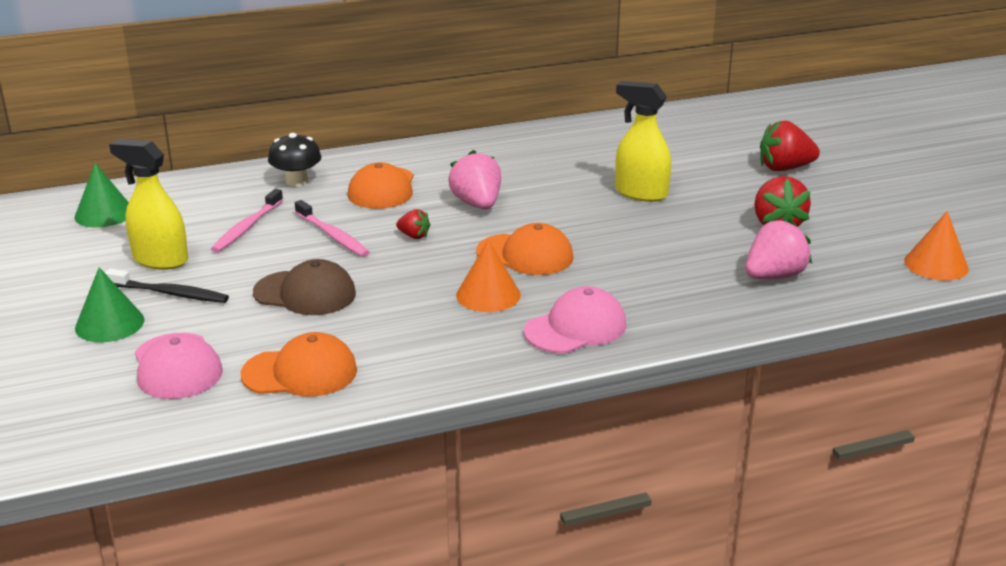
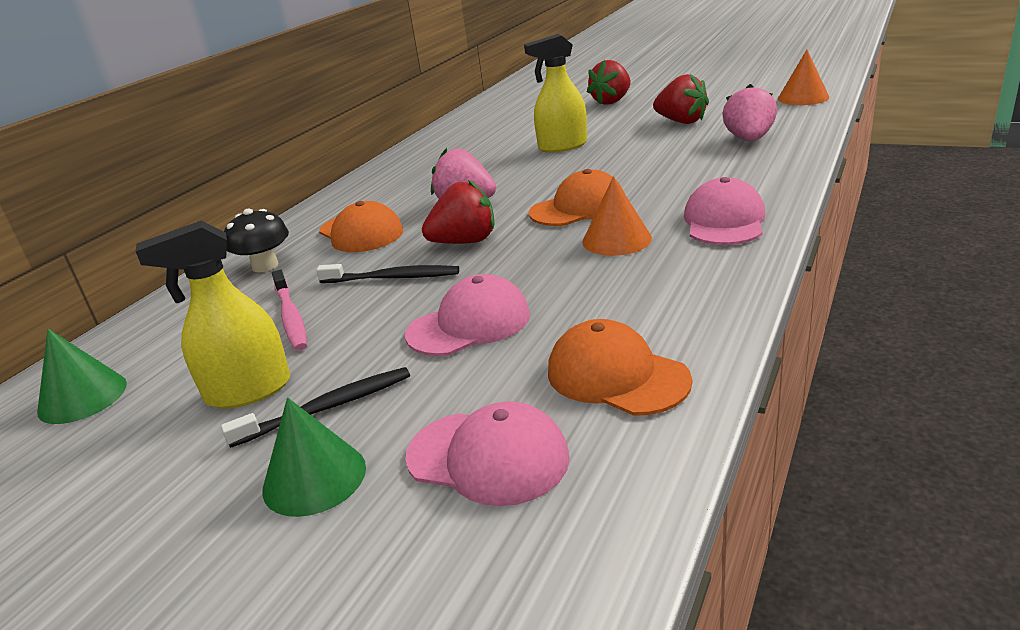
camera: 40 degrees left, 0 degrees up
(300, 372) = (616, 376): orange cap -> orange cap turned 90 degrees counterclockwise
(305, 293) = (469, 324): brown cap -> pink cap
(332, 235) = (392, 278): pink toothbrush -> black toothbrush
(414, 236) = (465, 242): red strawberry -> red strawberry, size x1.89

